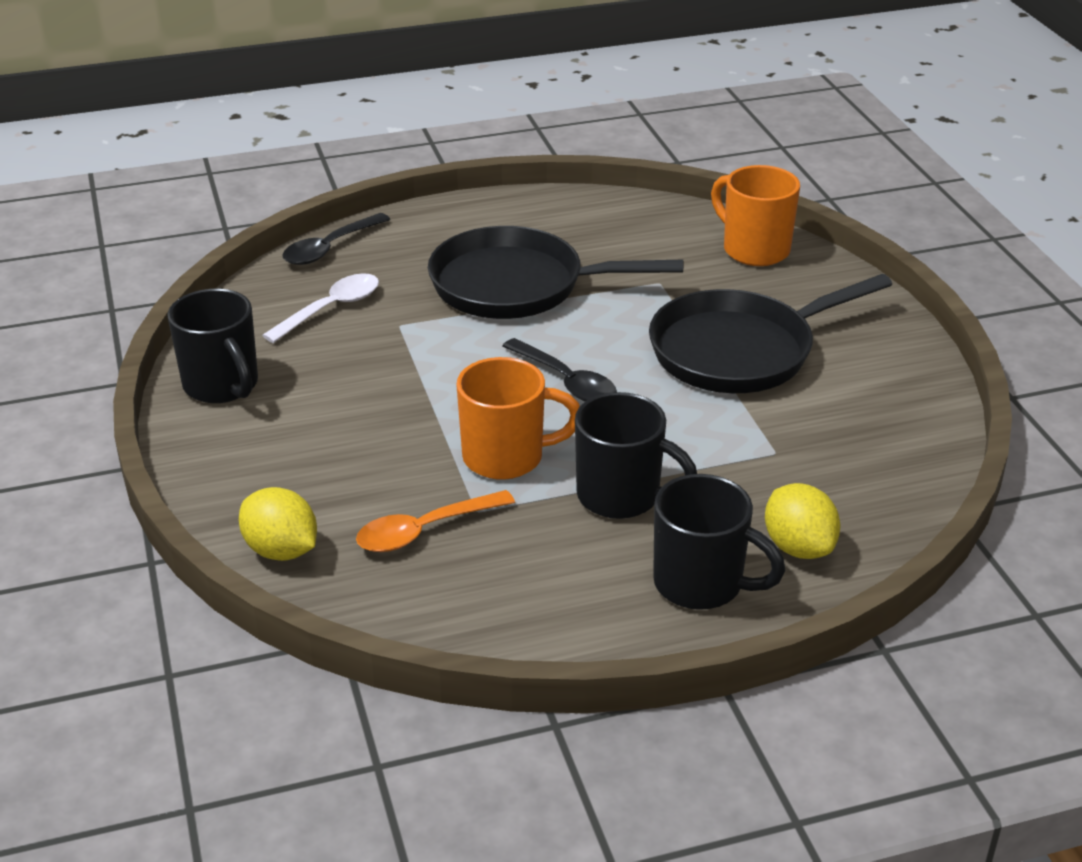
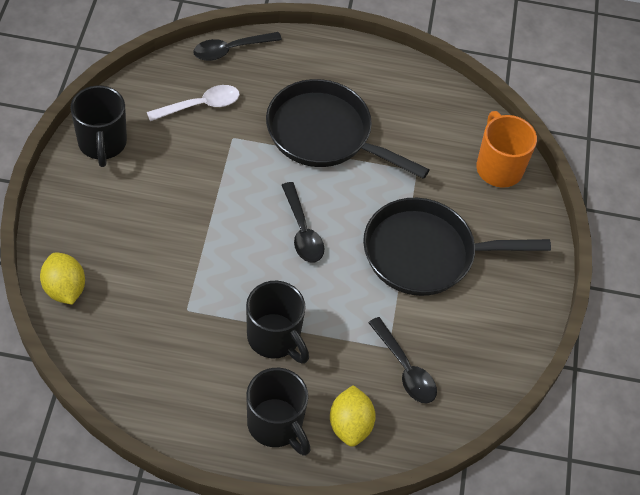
camera: 20 degrees right, 20 degrees up
(424, 531) = (149, 311): orange spoon -> none
(506, 457) = (229, 276): orange mug -> none
(816, 466) = (405, 369): none -> black spoon

